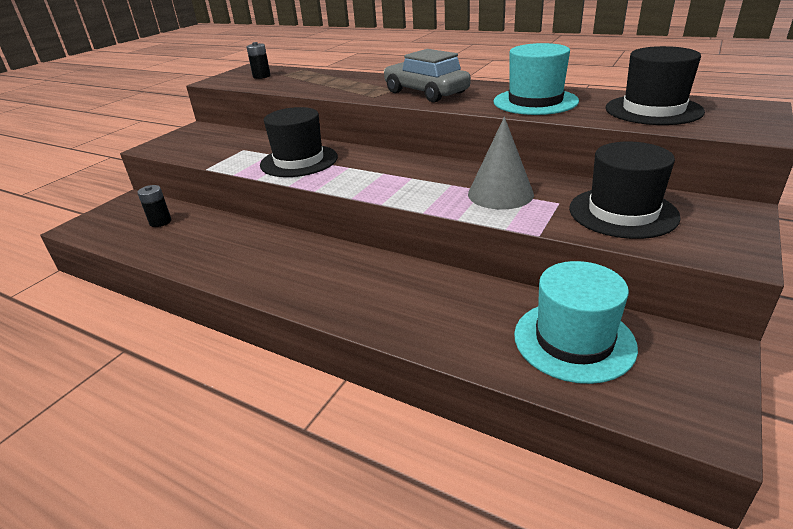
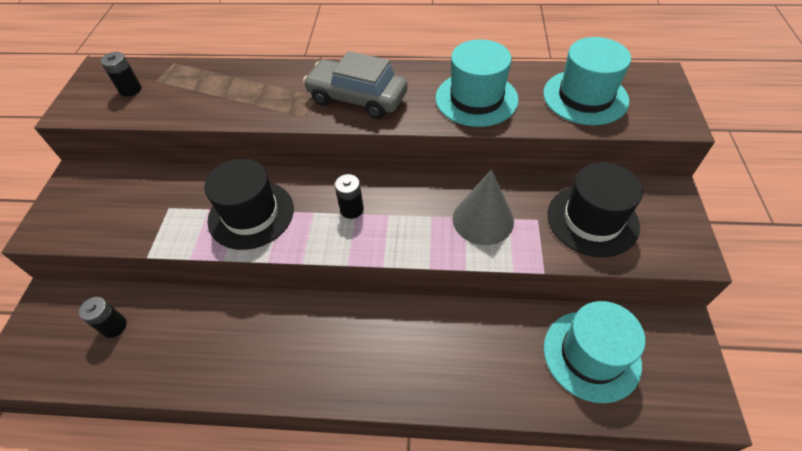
camera: 25 degrees left, 20 degrees up
(382, 170) = (352, 209): none -> black battery
(653, 110) = (585, 97): black hat -> turquoise hat

